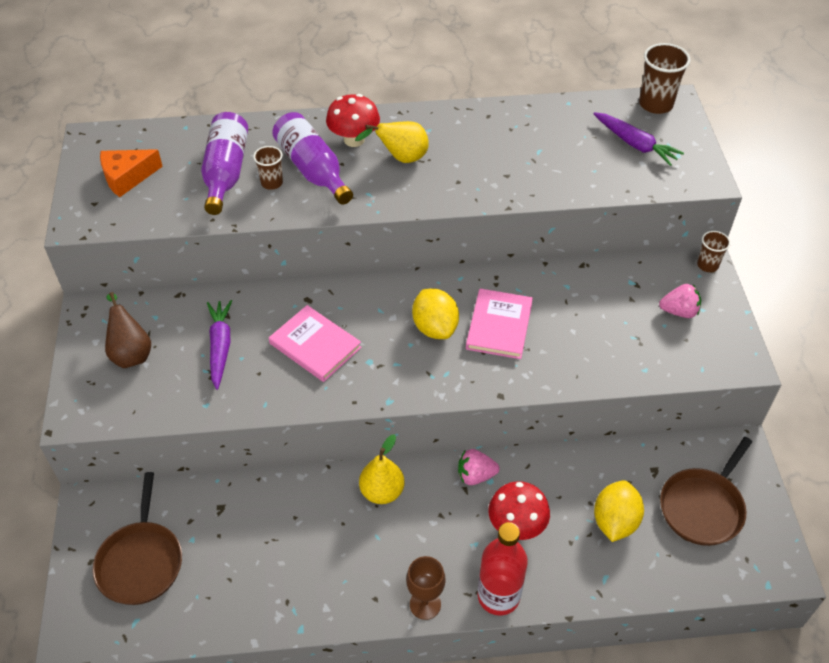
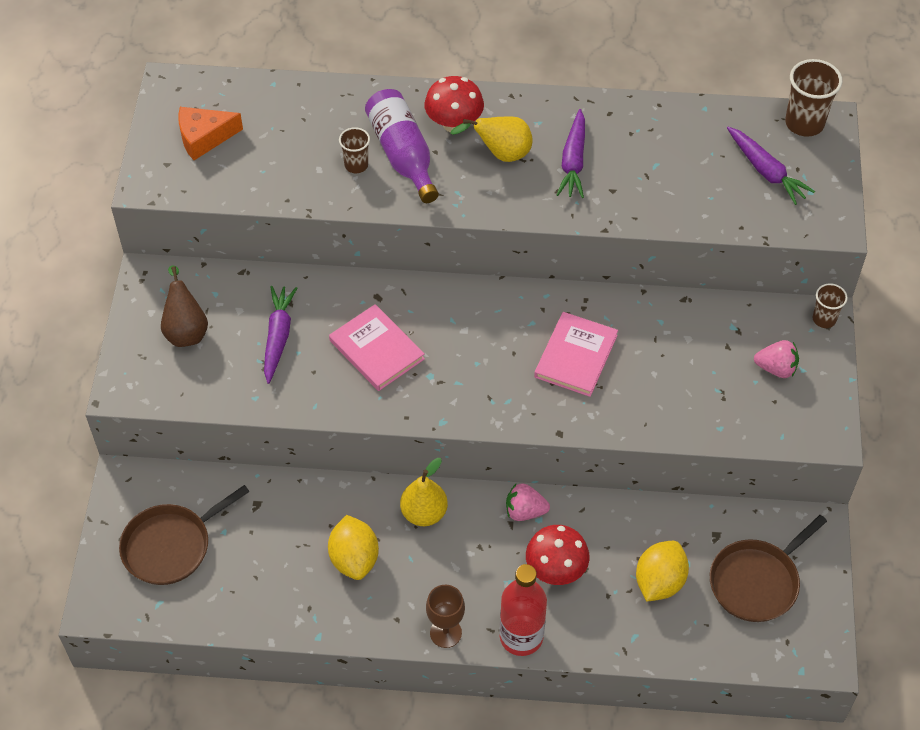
camera: 10 degrees right, 5 degrees up
(141, 561) = (171, 545): brown pan -> brown pan turned 45 degrees clockwise
(225, 173) = (309, 146): purple bottle -> none
(435, 327) = (506, 348): yellow lemon -> yellow lemon (354, 559)
(466, 157) = (573, 161): none -> purple carrot

